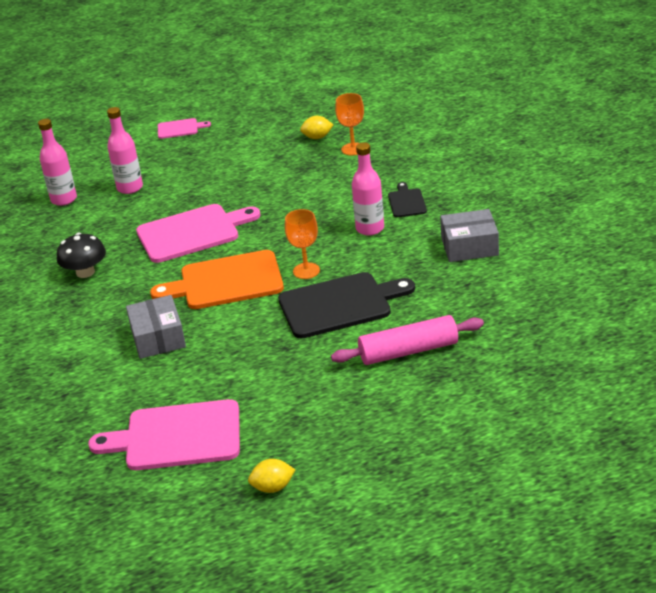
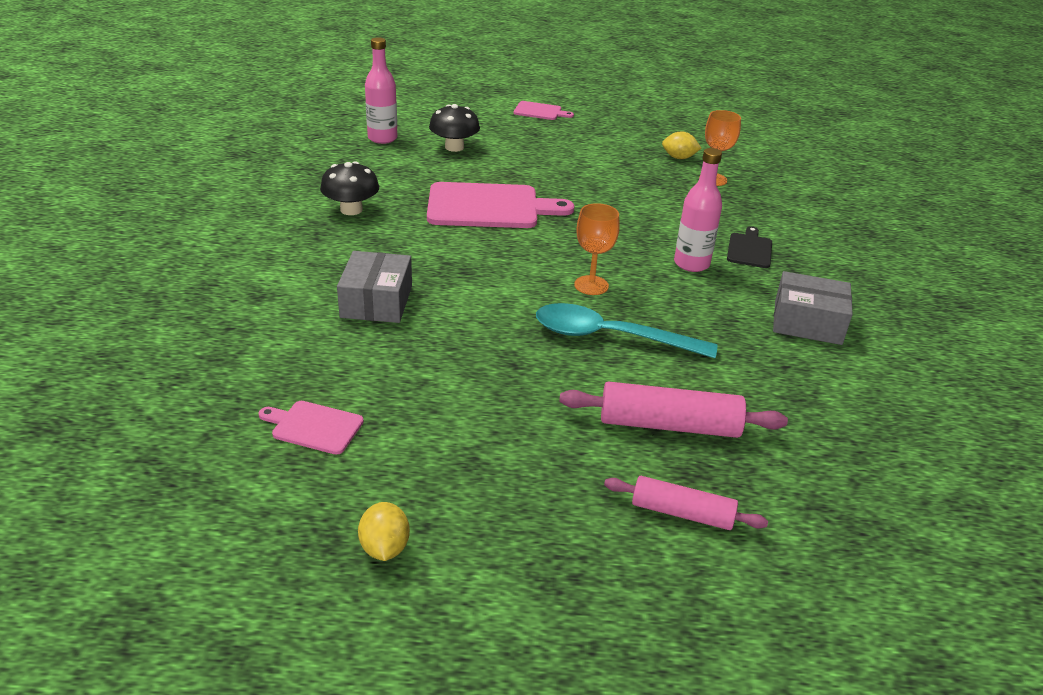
camera: 15 degrees right, 0 degrees up
(130, 188) = (454, 147): pink bottle -> black mushroom
(177, 436) = (314, 426): pink cutting board -> pink cutting board, size x0.50
(226, 281) = (492, 267): orange cutting board -> none
(273, 487) = (384, 548): yellow lemon -> yellow lemon turned 75 degrees clockwise
(340, 305) = (610, 337): black cutting board -> turquoise spoon
(441, 401) = (682, 513): none -> pink rolling pin

